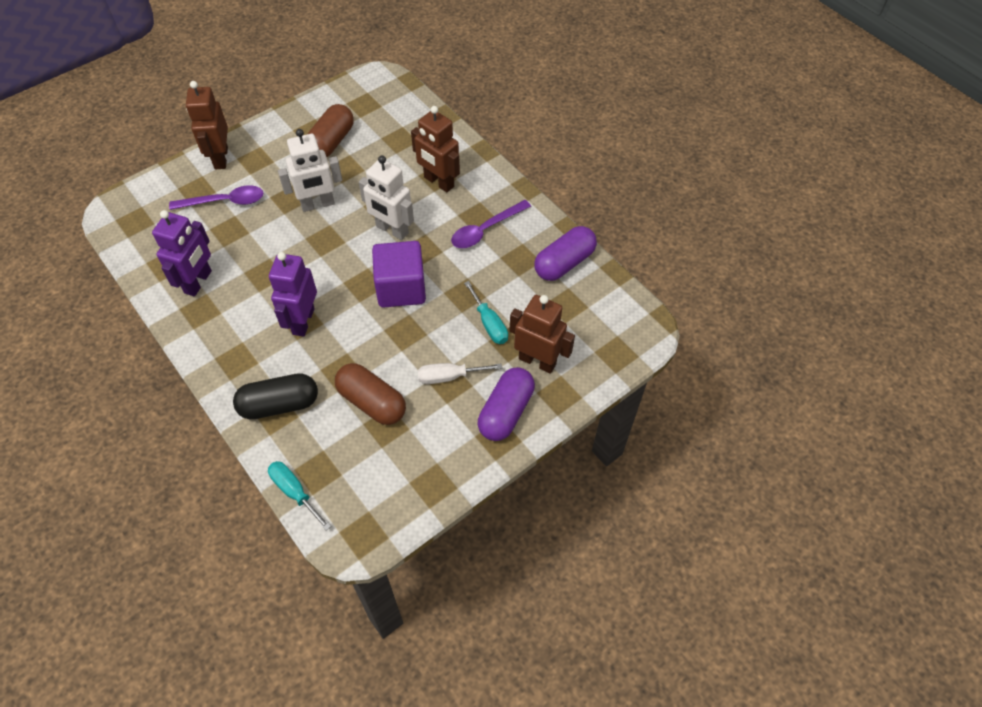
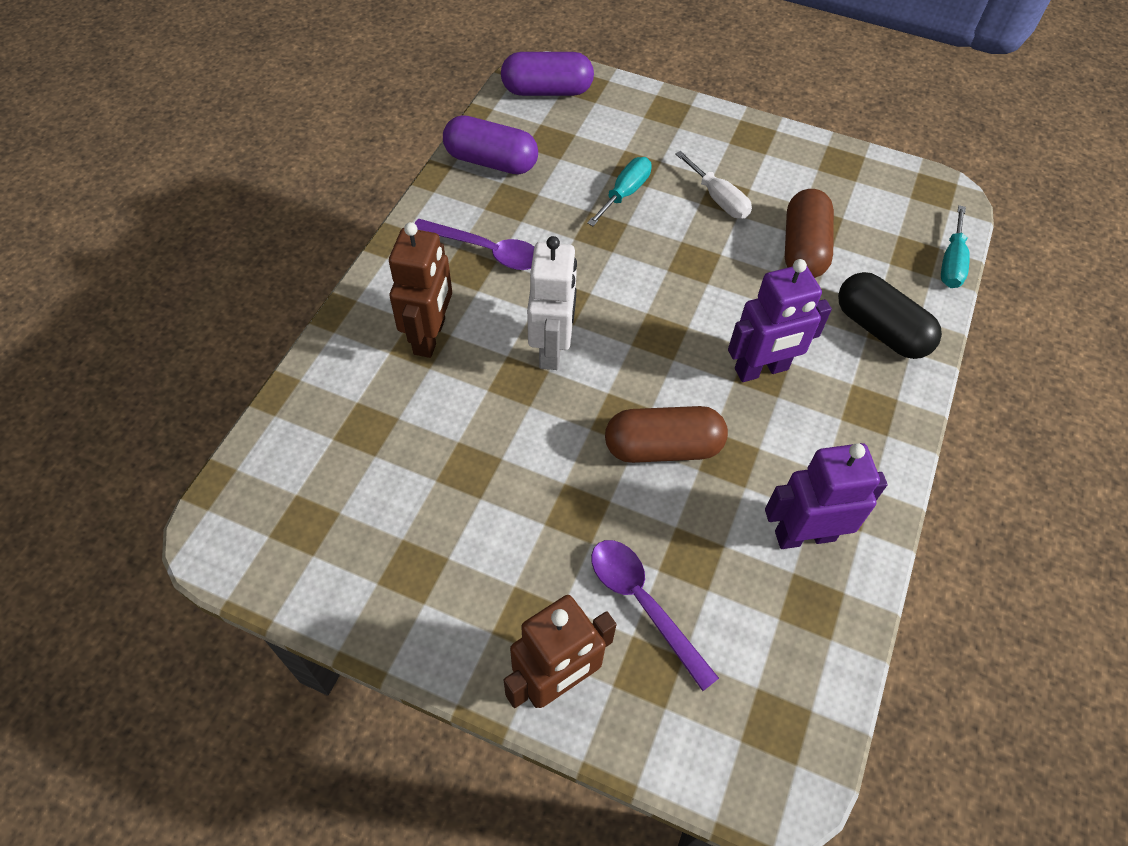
camera: 120 degrees left, 0 degrees up
(318, 204) = (564, 464): white robot -> none
(331, 142) = (422, 522): brown capsule -> brown capsule (663, 447)
(401, 288) = (637, 294): purple cube -> none
(506, 412) = (720, 140): purple capsule -> purple capsule (547, 90)
(537, 361) = (641, 138): brown robot -> none

